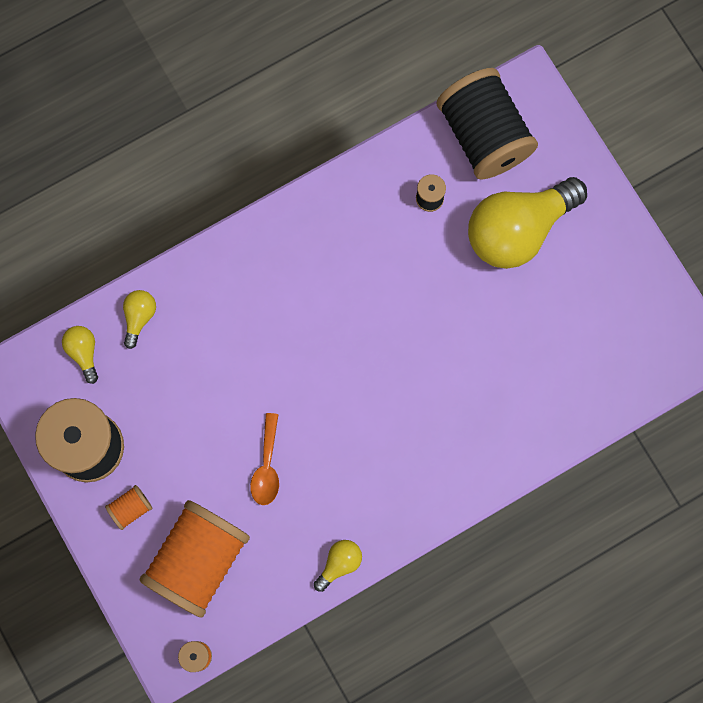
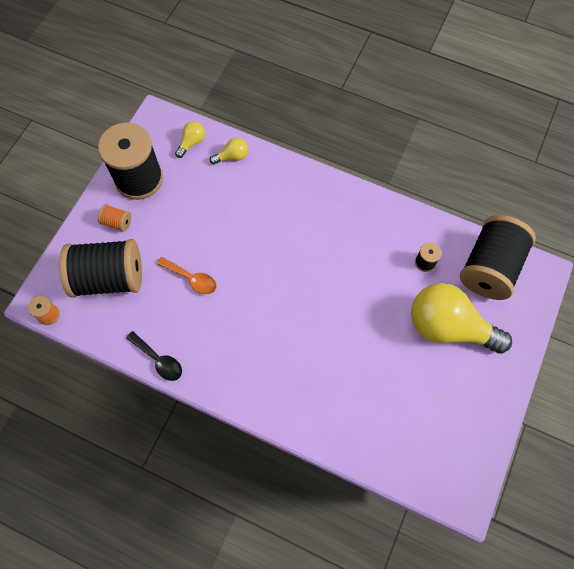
camera: 55 degrees right, 10 degrees down
(198, 560) = (109, 278): orange spool -> black spool
(267, 467) = (192, 279): orange spoon -> orange spoon turned 120 degrees counterclockwise
(339, 564) = (159, 360): yellow light bulb -> black spoon

